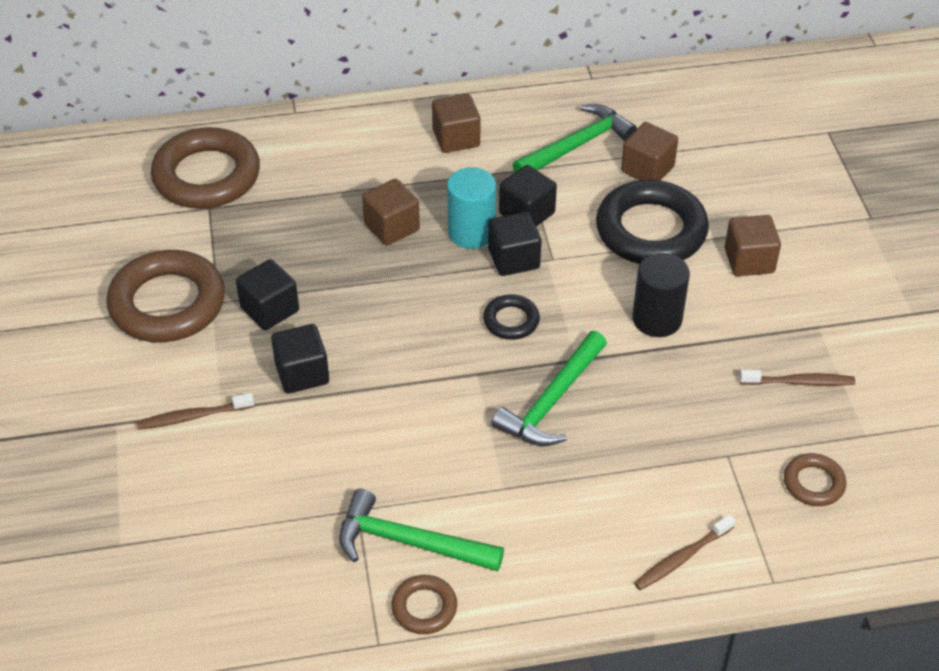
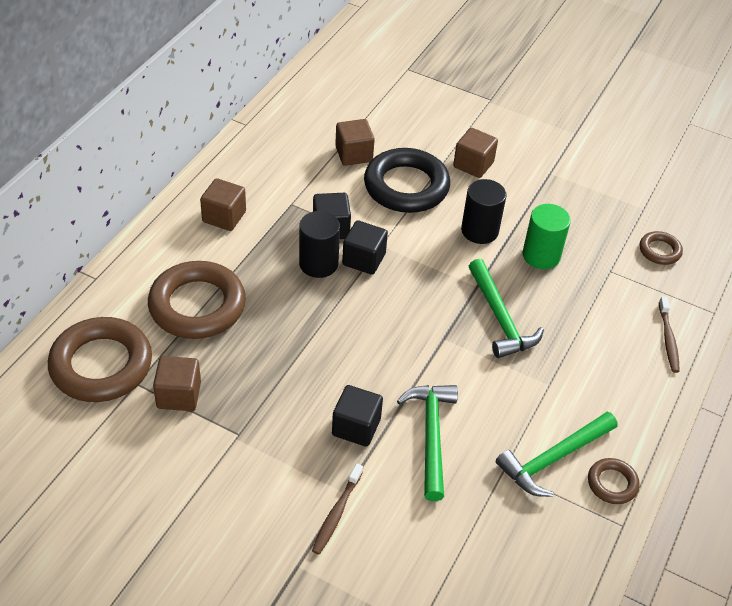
camera: 55 degrees left, 0 degrees up
(167, 303) = (208, 465): brown ring -> brown ring (197, 305)
(270, 309) = (277, 409): black cube -> none
(391, 227) = (270, 298): brown cube -> brown cube (179, 395)
(471, 232) = (318, 264): turquoise cylinder -> black cylinder
(511, 321) = (415, 294): black ring -> none
(577, 145) = (298, 169): green hammer -> green hammer (431, 435)
(680, 386) = (541, 255): none -> green cylinder
(799, 382) = (583, 207): brown toothbrush -> none

